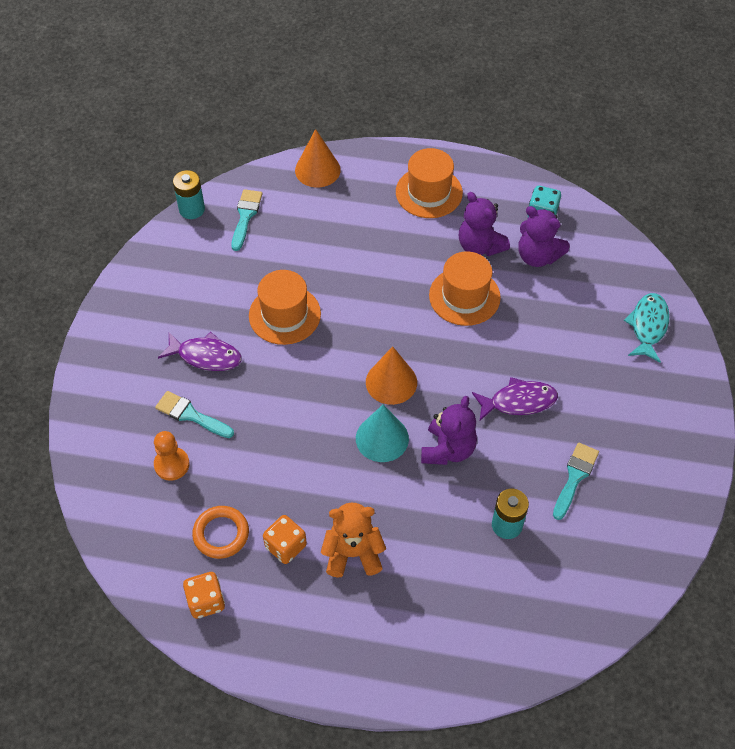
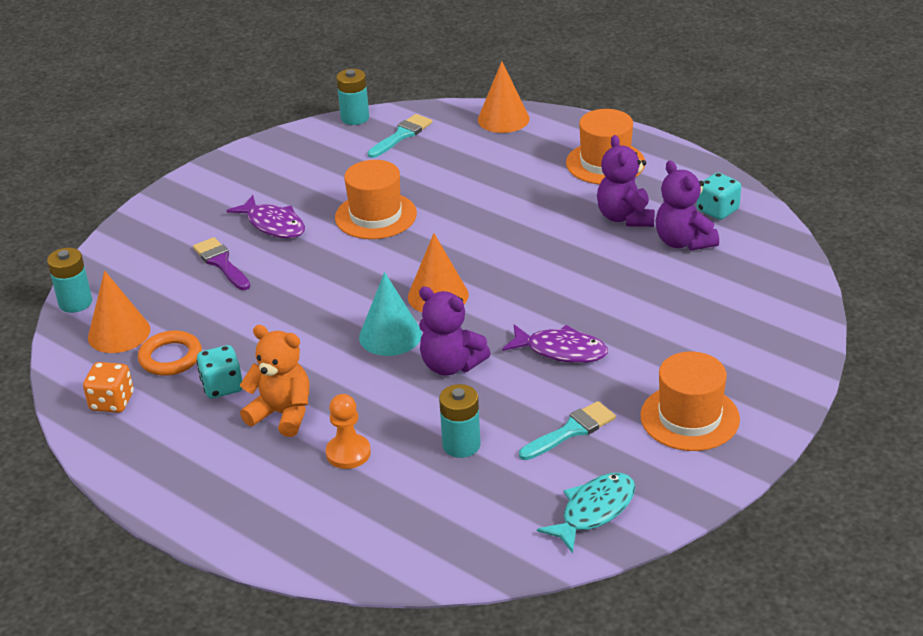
camera: 30 degrees right, 20 degrees down
(94, 509) = (75, 303): none -> turquoise battery
(158, 526) = (119, 333): none -> orange cone
(172, 464) = (171, 293): orange pawn -> orange pawn (348, 453)
(190, 415) = (221, 263): turquoise brush -> purple brush
(285, 546) = (222, 386): orange dice -> turquoise dice
(448, 449) = (451, 365): purple teddy bear -> purple teddy bear turned 75 degrees clockwise
(464, 296) = (574, 252): orange hat -> orange hat (689, 417)
(648, 326) = (765, 332): turquoise fish -> turquoise fish (594, 511)

